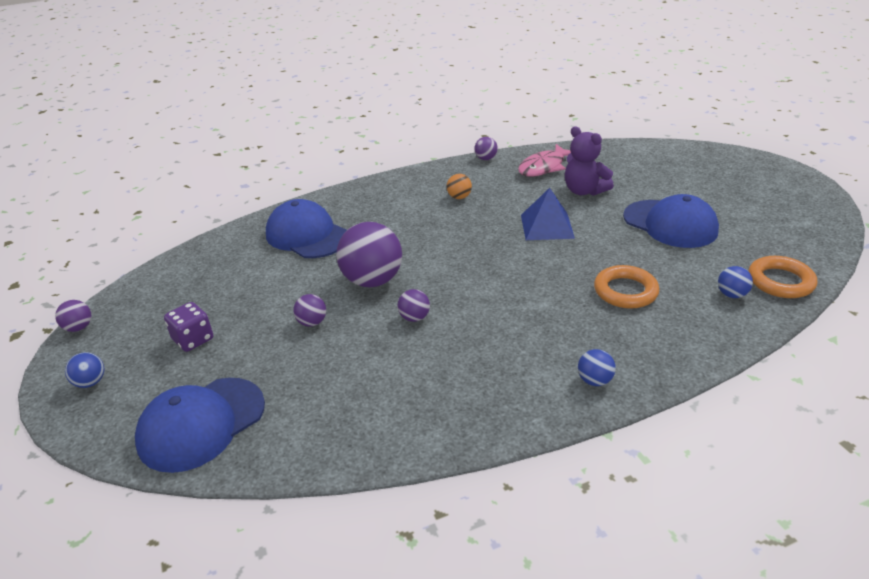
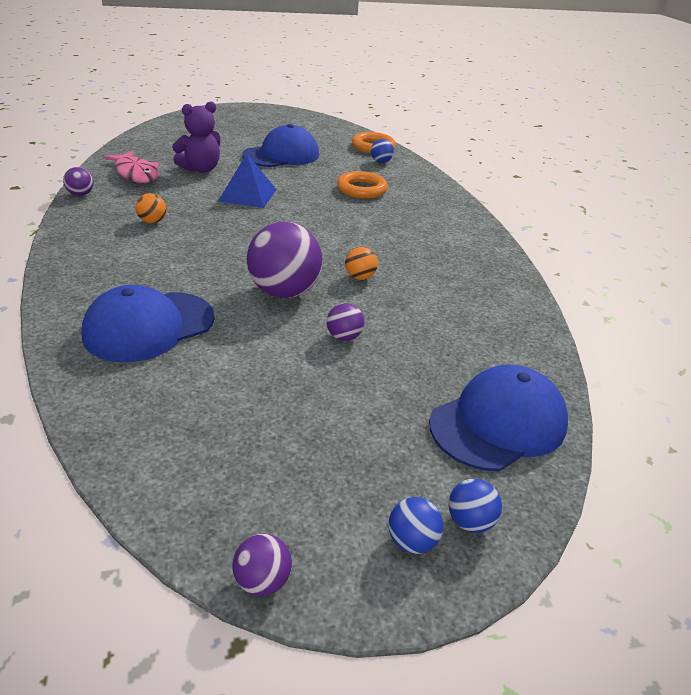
camera: 85 degrees left, 0 degrees up
(193, 339) = (344, 433): purple dice -> none
(201, 424) = (498, 423): blue cap -> blue cap turned 90 degrees counterclockwise
(414, 318) = (359, 277): purple ball -> orange ball
(594, 380) = (460, 221): blue ball -> blue ball (470, 521)

